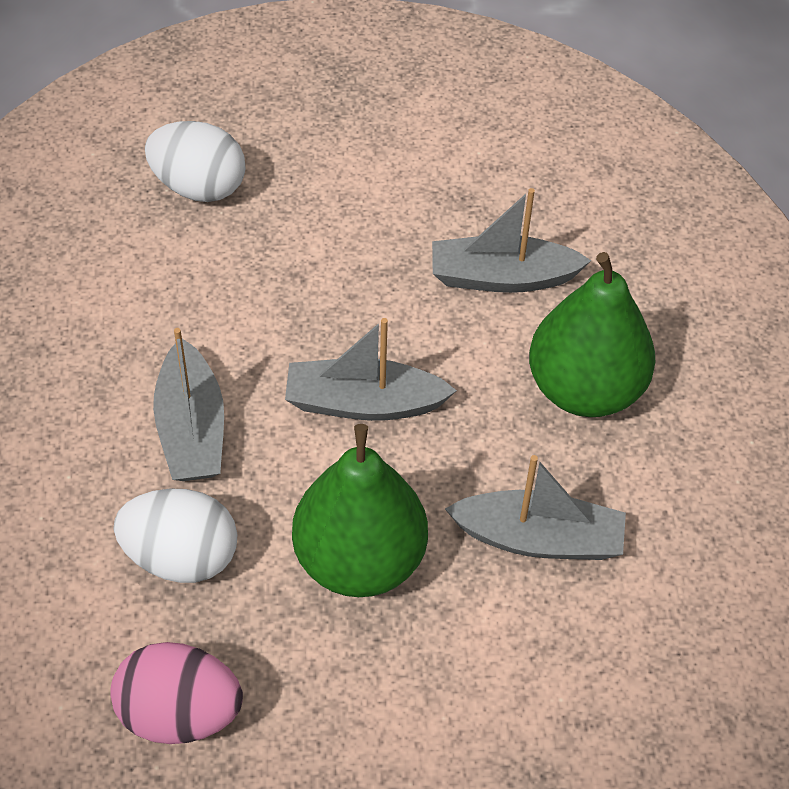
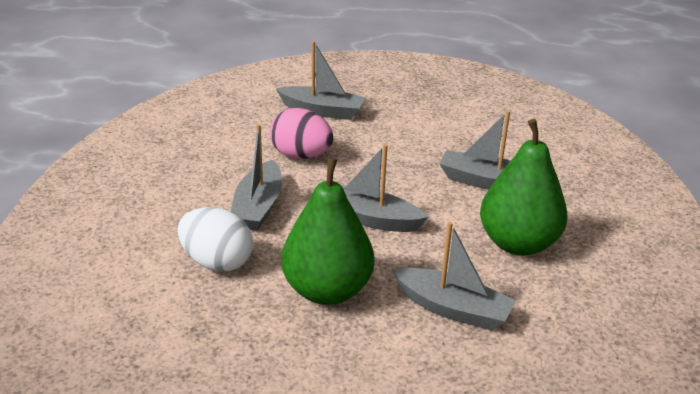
camera: 20 degrees right, 20 degrees down
(180, 714) = (169, 336): pink egg -> pink egg (301, 155)
(199, 187) = (322, 111): white egg -> grey boat

